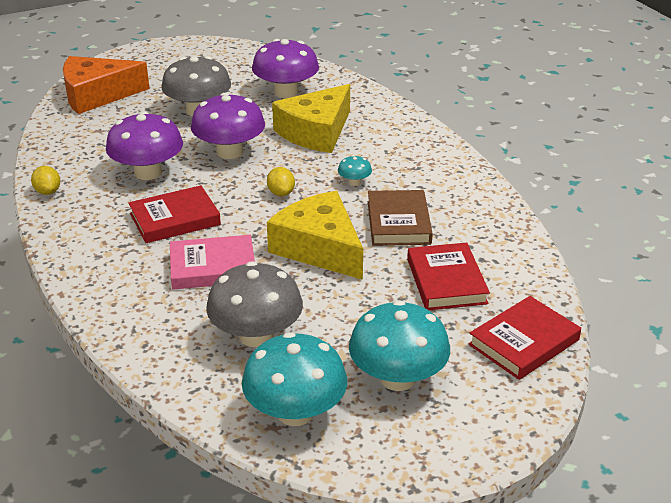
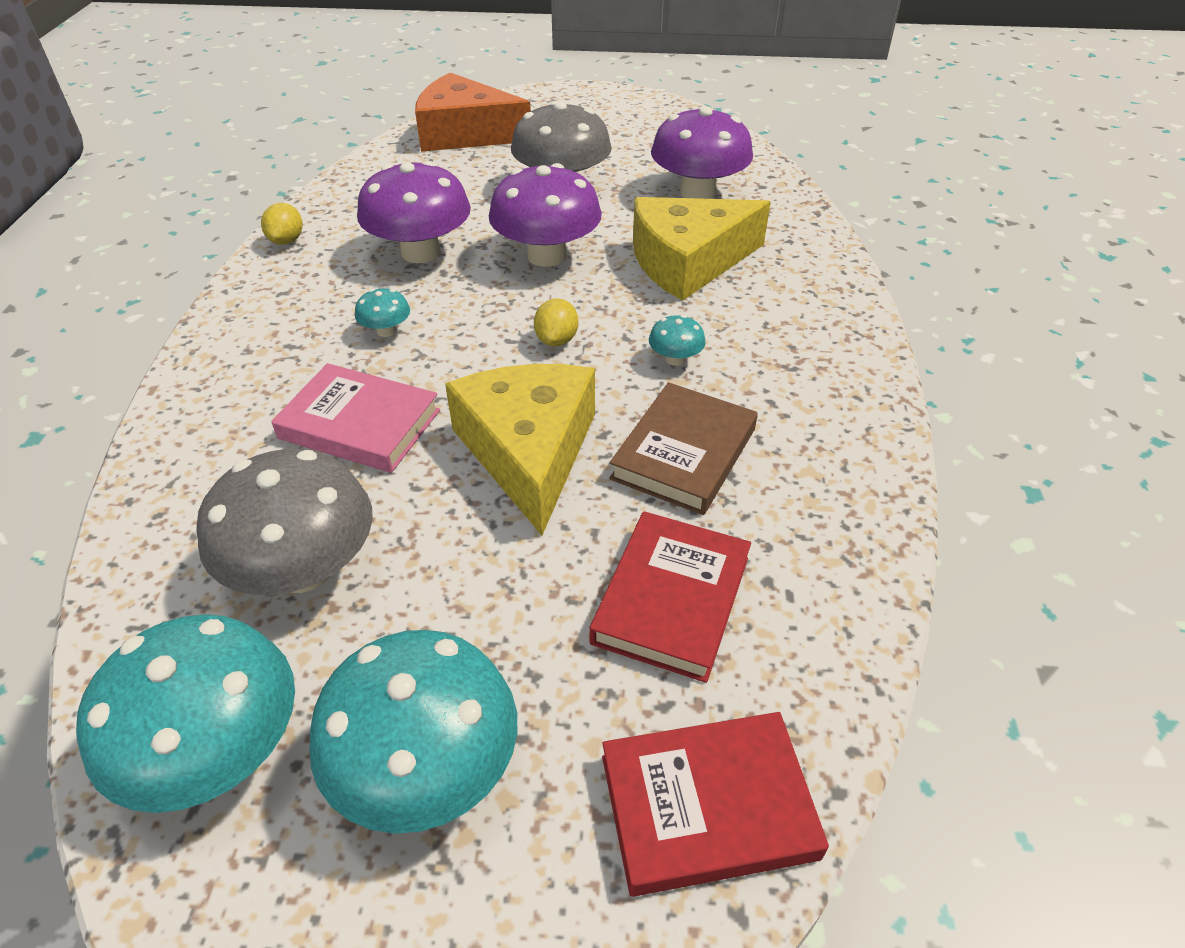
camera: 30 degrees right, 10 degrees up
(175, 219) = (386, 331): red book -> turquoise mushroom

